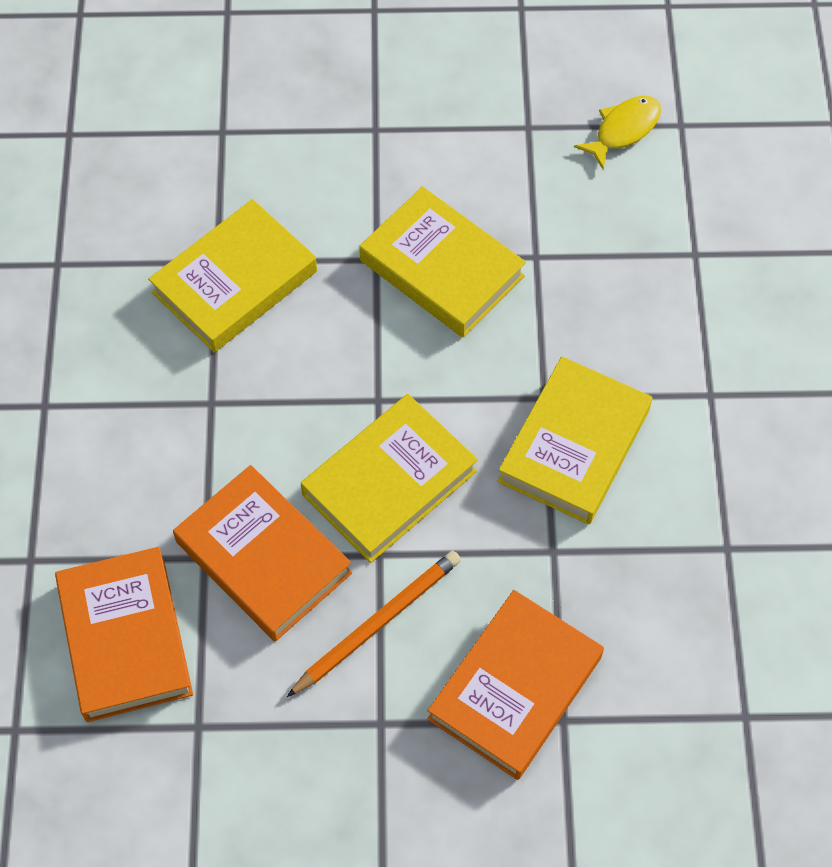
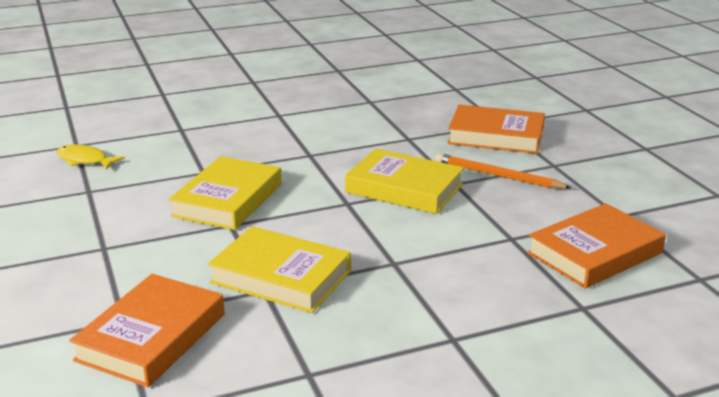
camera: 110 degrees left, 35 degrees down
(263, 557) = (491, 218): orange book -> orange book (151, 337)
(574, 445) = (337, 142): yellow book -> none

